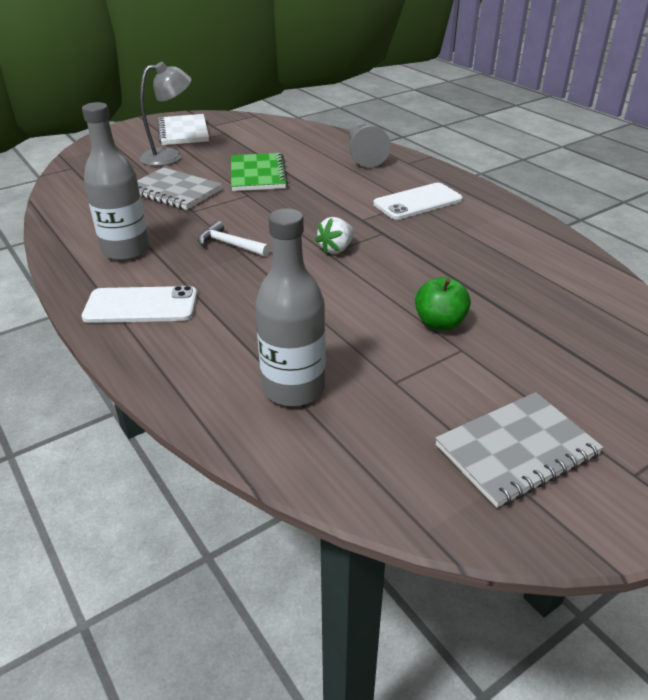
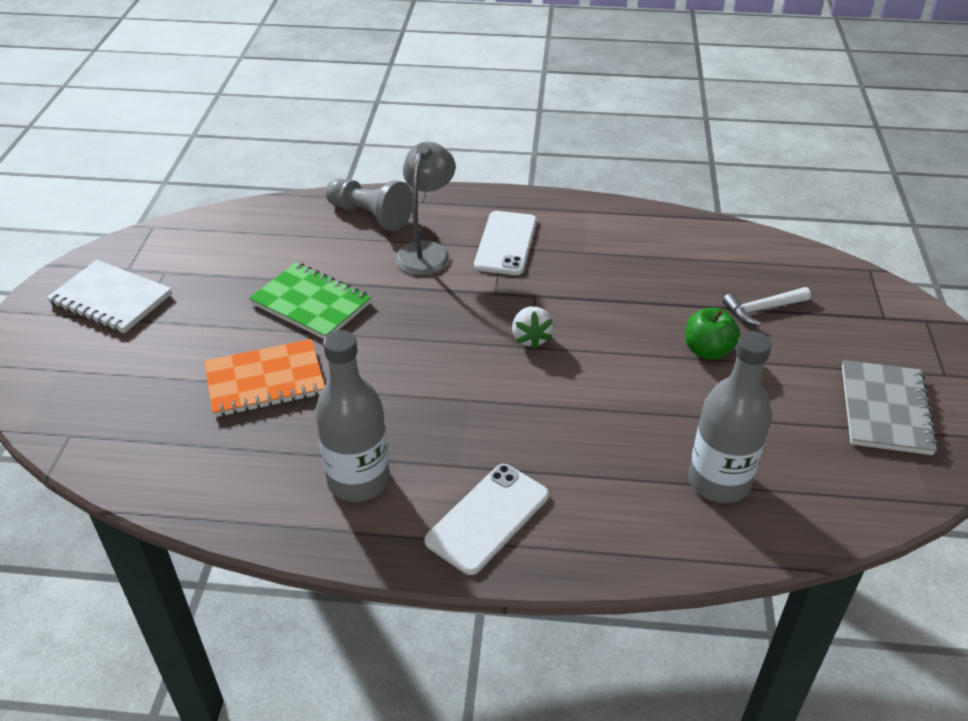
camera: 50 degrees left, 5 degrees up
(170, 156) = (166, 342): grey lamp -> grey lamp (426, 251)
(175, 191) = (265, 381): grey notebook -> orange notebook
(230, 244) = (439, 399): white hammer -> white hammer (762, 309)

